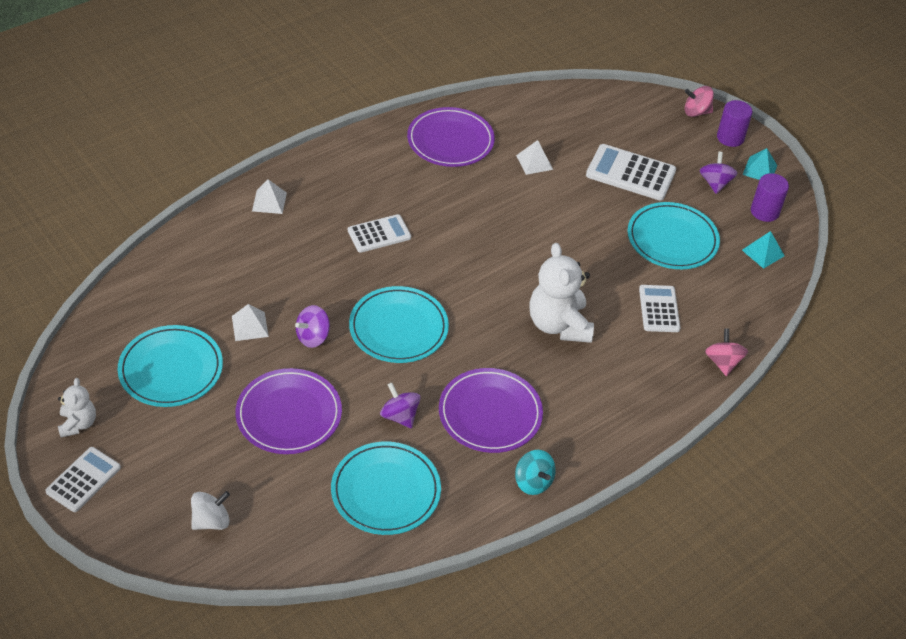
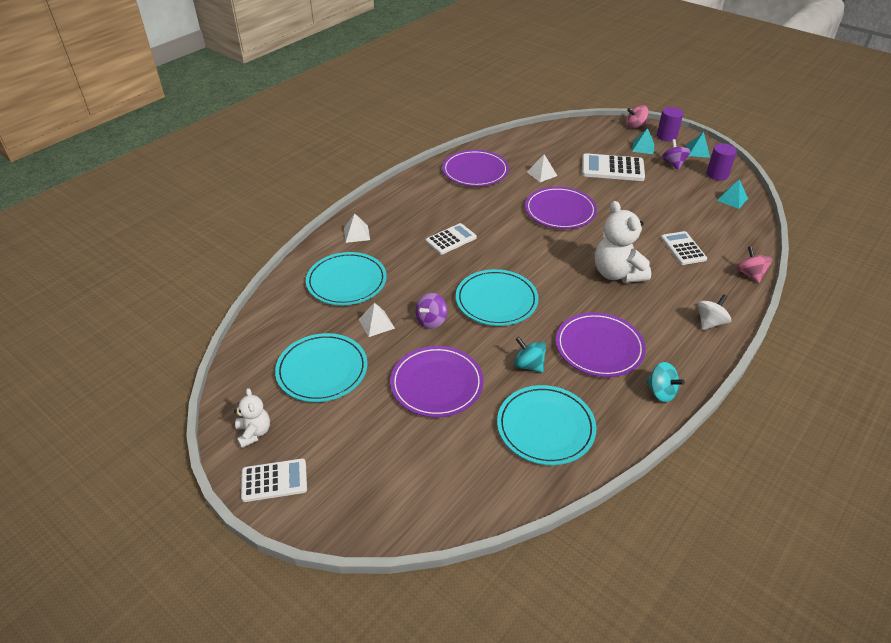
camera: 10 degrees left, 5 degrees down
(83, 480) = (274, 480): white calculator -> white calculator turned 60 degrees clockwise
(211, 521) = (405, 489): white spinning top -> white spinning top (710, 322)
(400, 416) = (528, 365): purple spinning top -> turquoise spinning top
(531, 222) = (560, 211): none -> purple plate
(672, 239) = (665, 202): turquoise plate -> turquoise plate (346, 281)
(689, 149) = (643, 147): none -> turquoise pyramid

